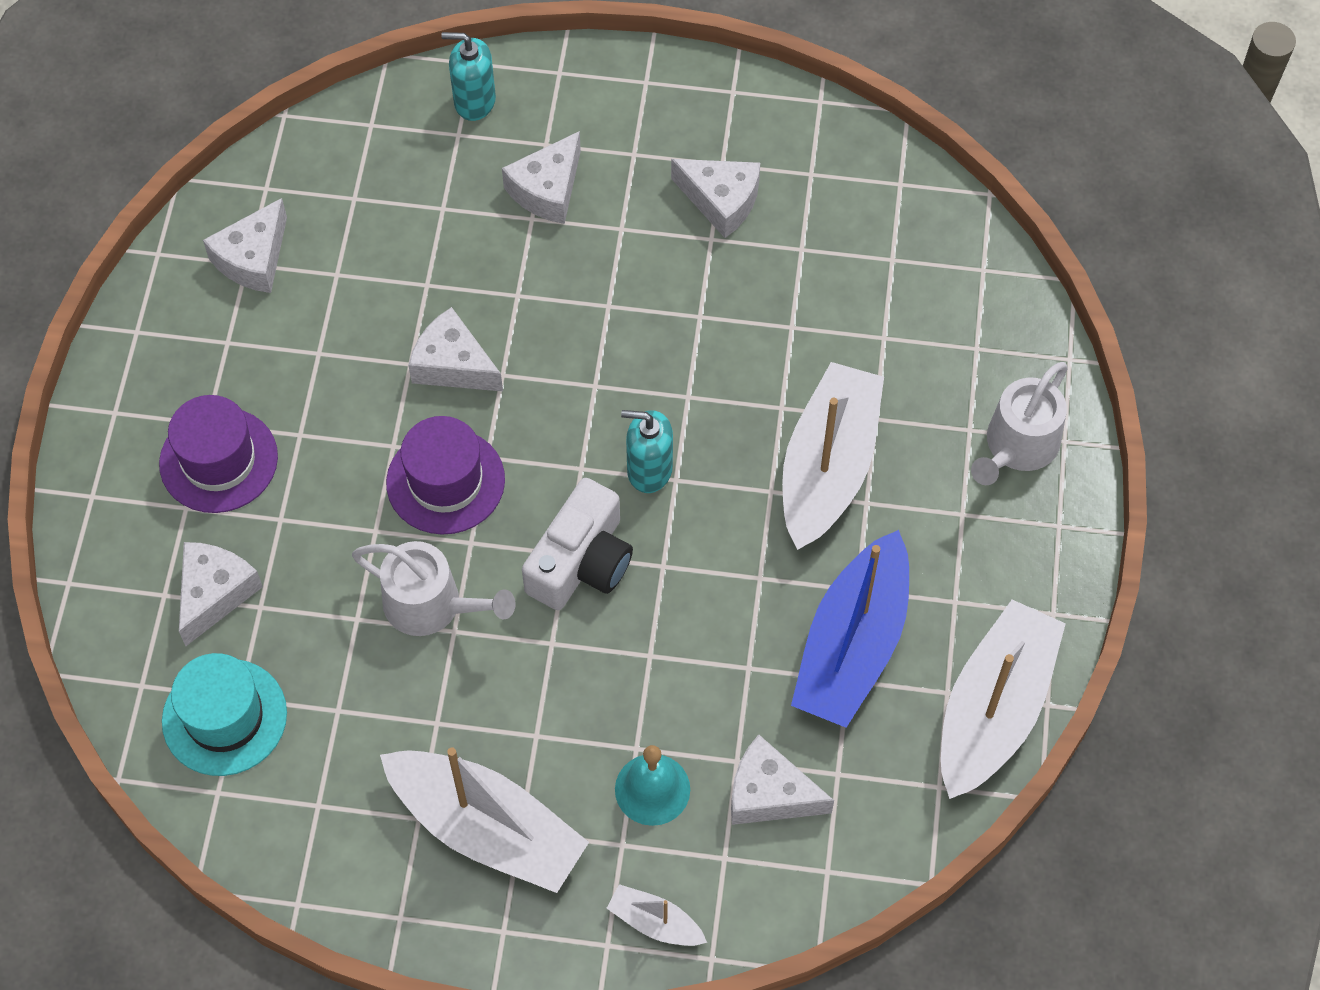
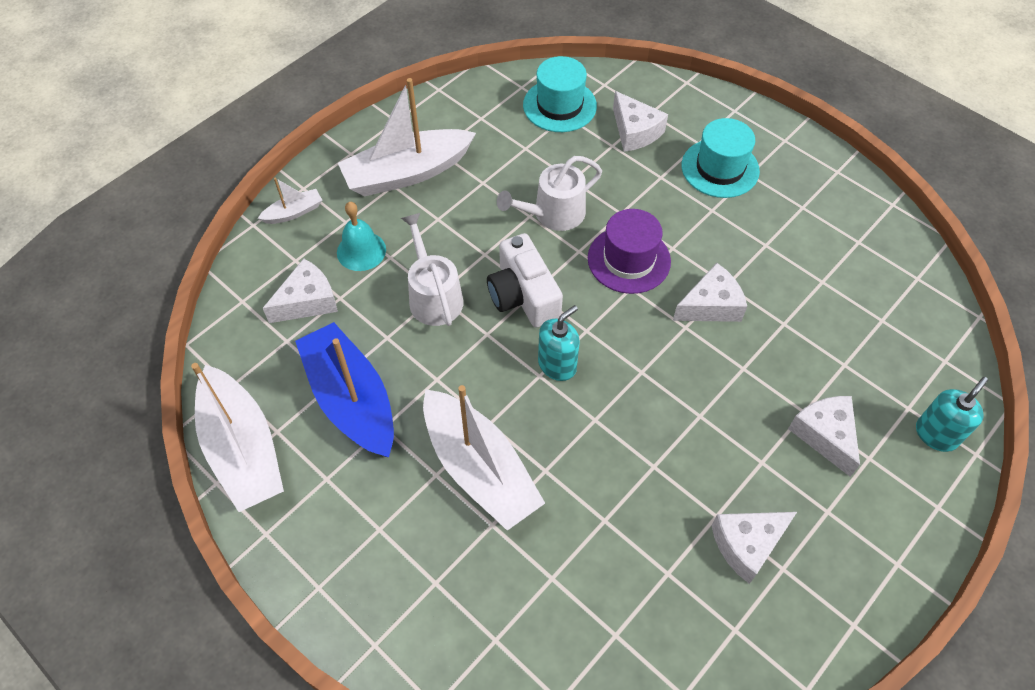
camera: 125 degrees right, 5 degrees down
(218, 460) = (720, 168): purple hat -> turquoise hat
(253, 258) = (861, 246): white cheese -> none
(1018, 446) = (397, 607): white watering can -> white watering can (433, 296)

